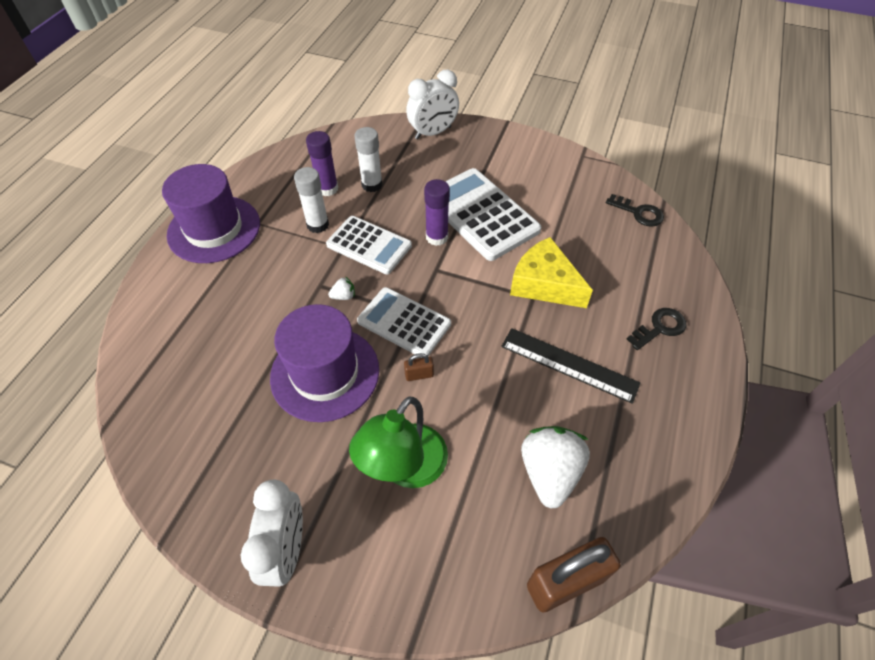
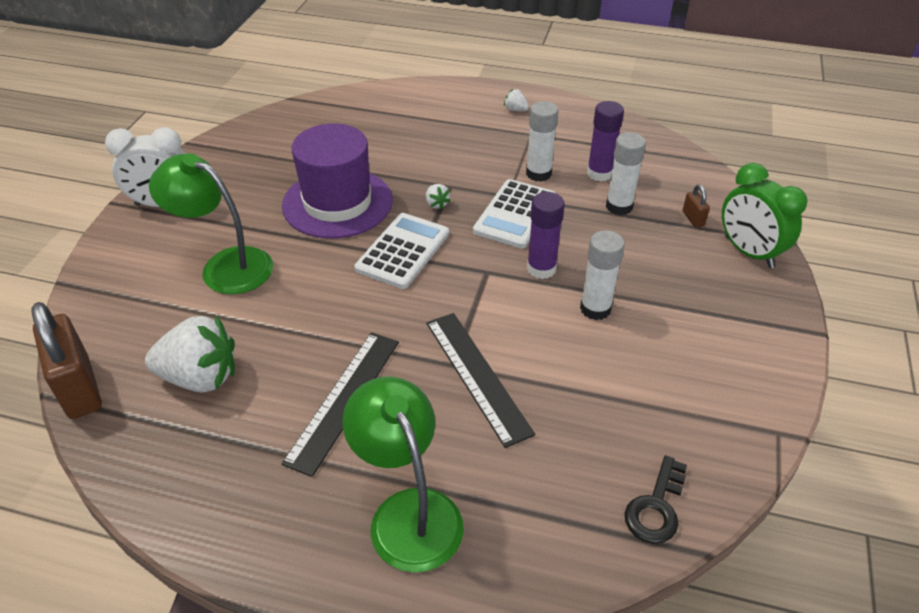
camera: 85 degrees right, 10 degrees down
(214, 229) = (515, 110): purple hat -> white strawberry
(419, 375) = (333, 268): brown padlock -> brown padlock (693, 219)
(433, 133) = (748, 252): white clock -> green clock
(481, 214) = (595, 309): white calculator -> white glue stick
(544, 284) = (477, 376): yellow cheese -> black ruler
(659, 328) = (408, 512): black key -> green lamp

